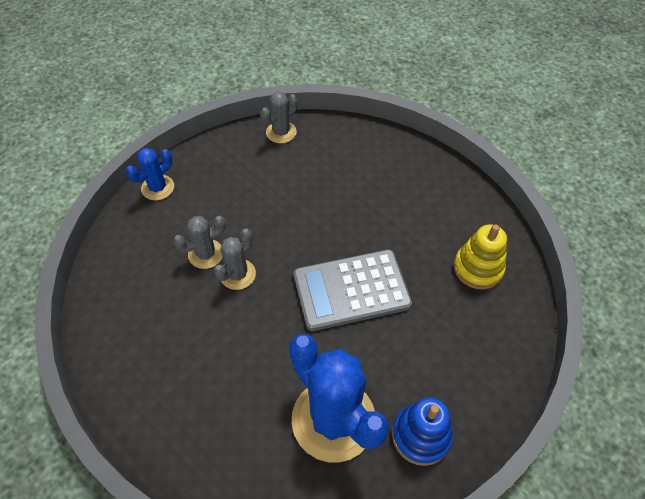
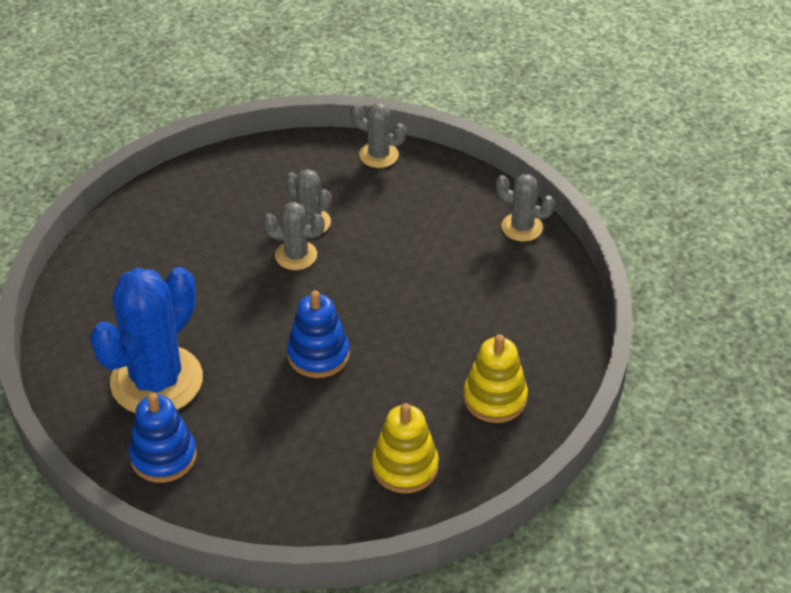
camera: 70 degrees right, 10 degrees down
(157, 188) = (378, 155): blue cactus -> grey cactus
(351, 290) = (318, 355): grey calculator -> blue stacking toy
(432, 198) = (495, 398): none -> yellow stacking toy

